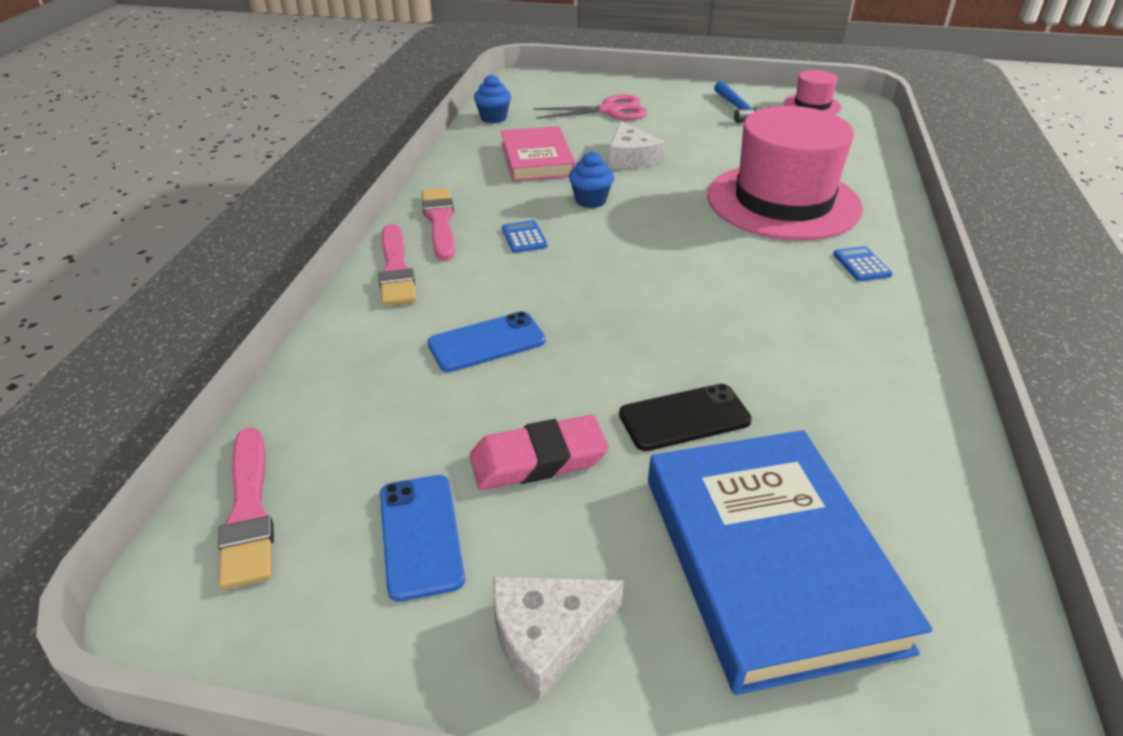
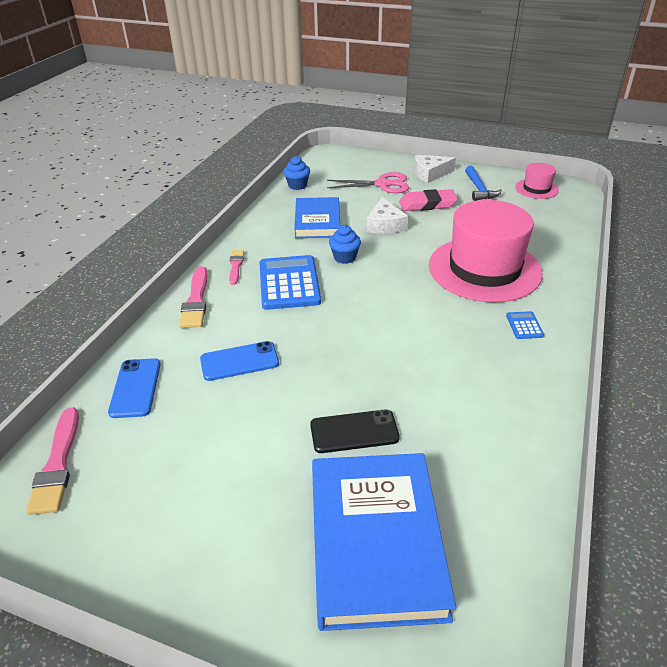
camera: 10 degrees right, 0 degrees up
(420, 535) = (156, 494): blue phone -> blue phone (135, 388)
(439, 221) = (236, 266): pink brush -> pink brush, size x0.62
(524, 237) = (289, 283): blue calculator -> blue calculator, size x2.26
(537, 159) = (317, 221): pink book -> blue book
(538, 459) = (247, 450): pink eraser -> pink eraser (427, 204)
(547, 636) = (214, 573): white cheese -> white cheese (430, 174)

